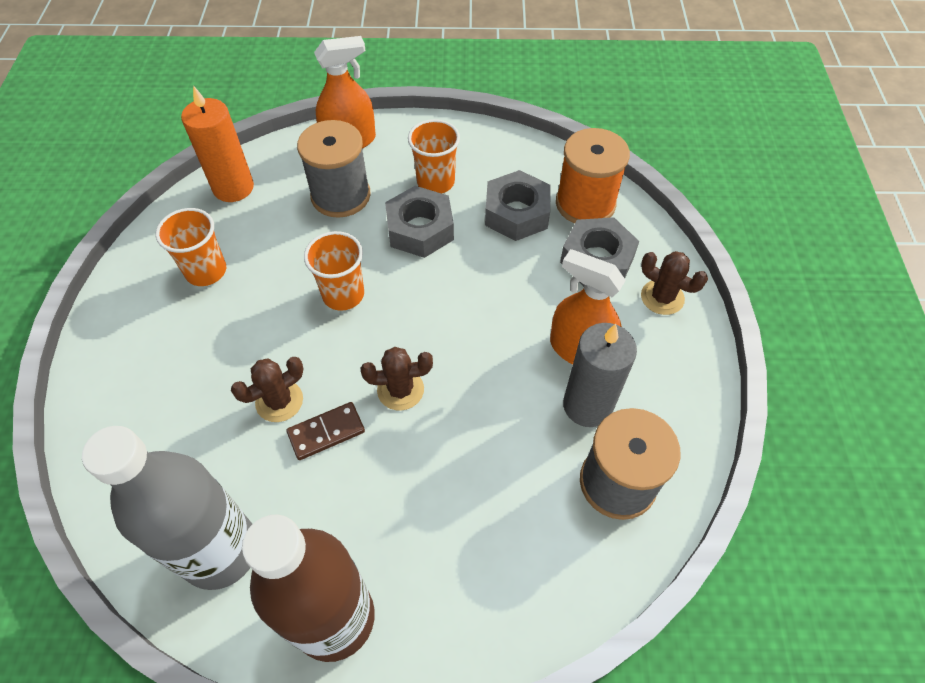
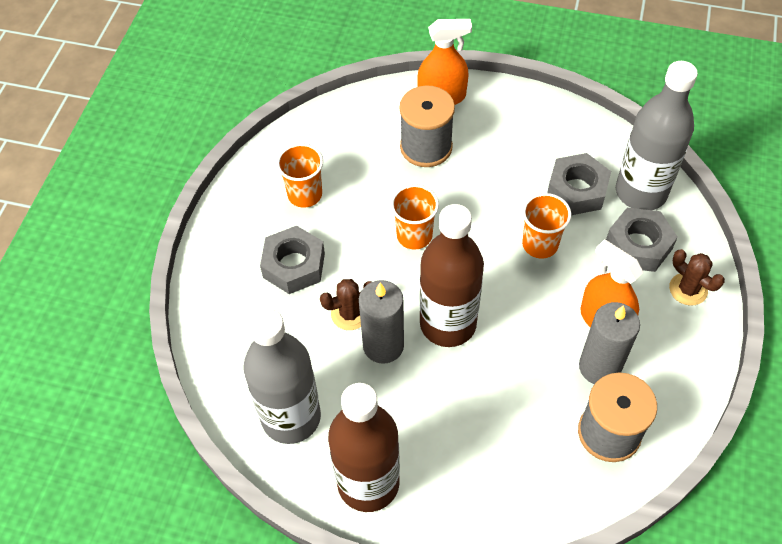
camera: 15 degrees right, 0 degrees up
(233, 188) = (336, 124): orange candle -> none
(326, 432) = (383, 345): brown domino -> grey candle
(400, 390) = (448, 324): brown cactus -> brown bottle
(420, 229) = (489, 190): grey nut -> grey nut (294, 265)
(435, 182) = (511, 148): orange cup -> orange cup (540, 244)
(585, 204) = (641, 192): orange spool -> grey bottle

